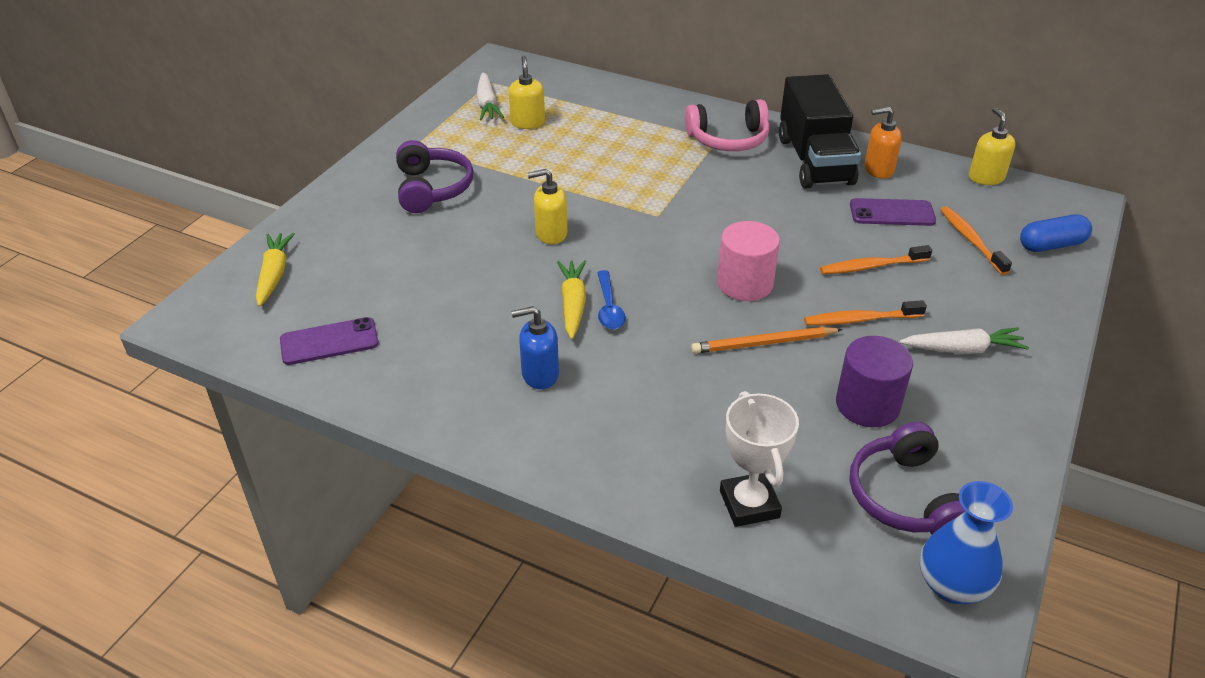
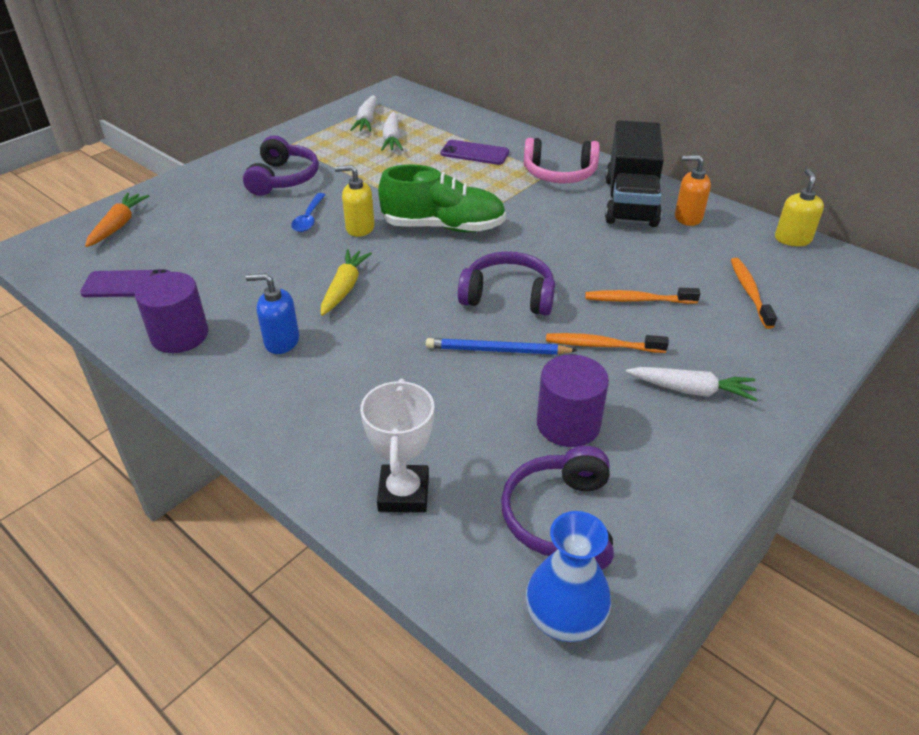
camera: 15 degrees right, 0 degrees up
(274, 275) = (118, 226): yellow carrot -> orange carrot
(425, 388) = (179, 335): none -> purple cylinder
(528, 122) = (392, 139): yellow soap dispenser -> white carrot
(609, 307) = (374, 296): blue spoon -> blue spoon (309, 218)
(639, 218) = (443, 227): none -> green shoe
(745, 284) = (508, 296): pink cylinder -> purple headphones
(763, 343) = (497, 350): orange pencil -> blue pencil
(892, 213) = (682, 256): purple phone -> purple phone (474, 153)
(1051, 245) = (832, 309): blue capsule -> none

